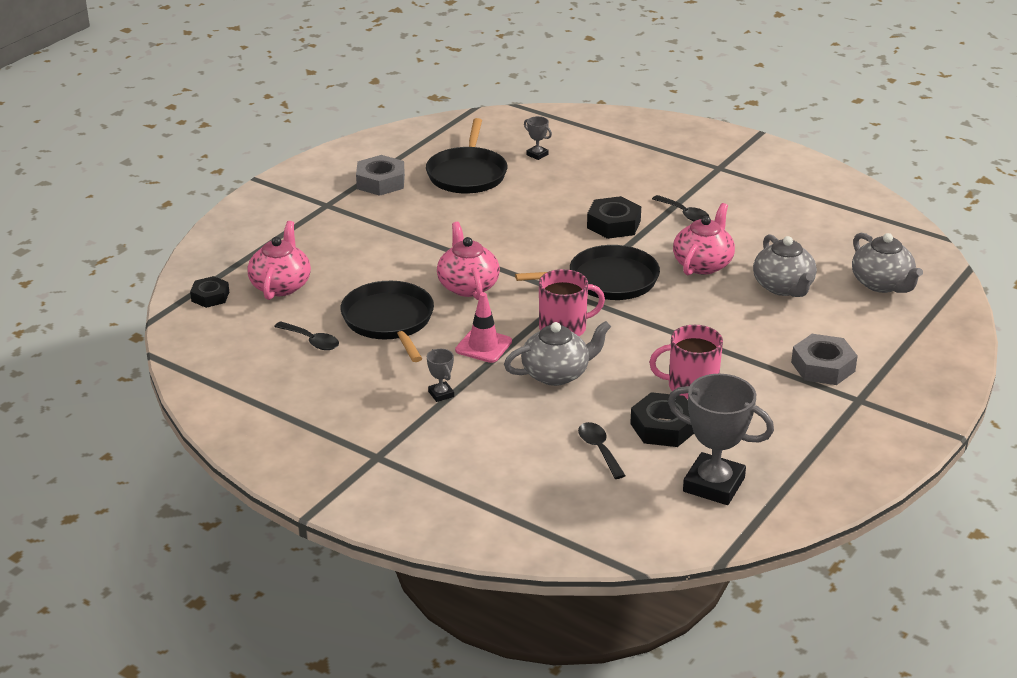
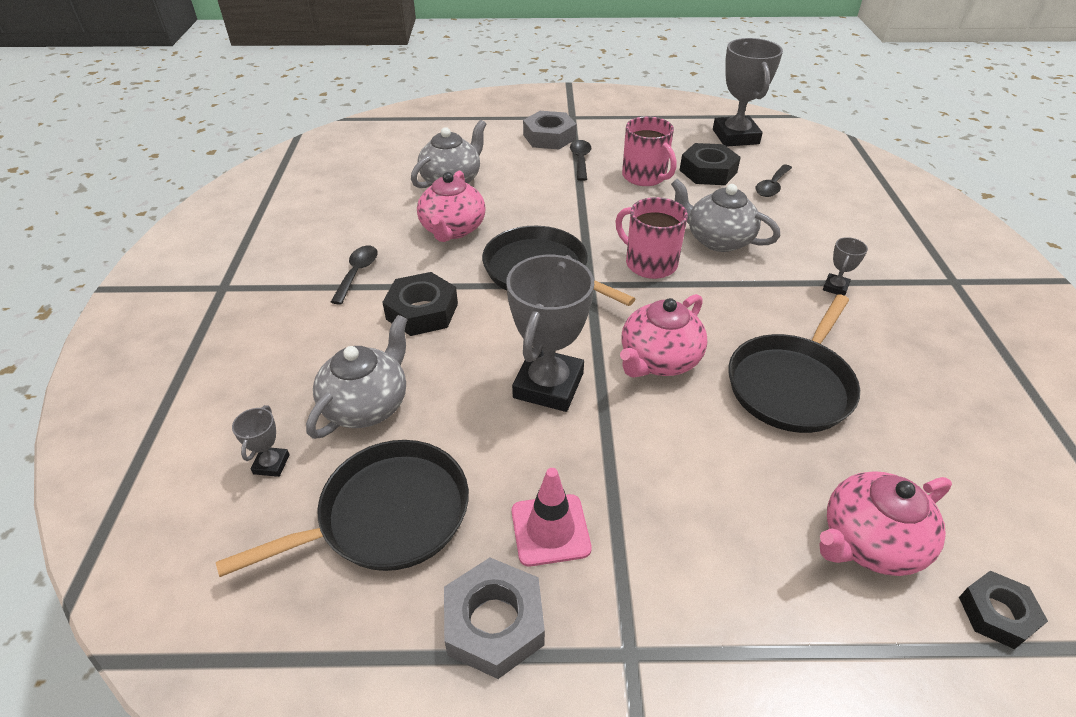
camera: 125 degrees left, 10 degrees up
(311, 341) = (907, 427): black spoon -> black spoon (580, 160)
(483, 346) = (738, 297): pink traffic cone -> pink traffic cone (550, 530)
(495, 242) = (548, 385): none -> grey trophy
(703, 264) = (452, 229): pink teapot -> pink teapot turned 75 degrees counterclockwise
(882, 284) = (402, 143): grey teapot -> grey teapot (367, 405)

